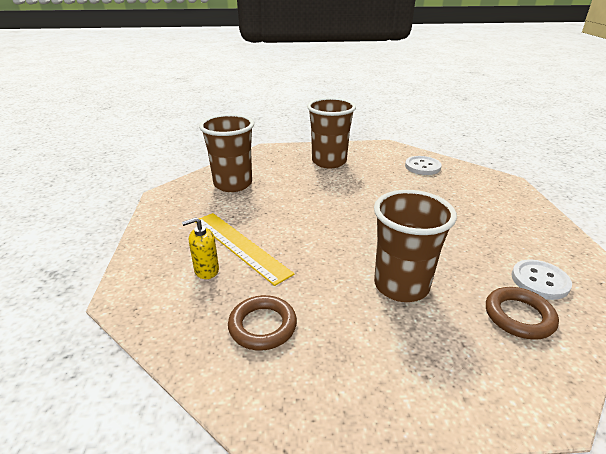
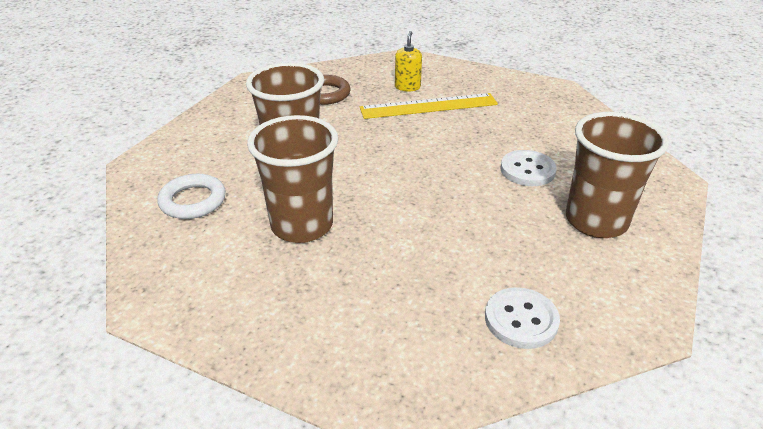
camera: 120 degrees right, 5 degrees up
(233, 184) = (561, 128): brown cup -> brown cup (302, 225)
(519, 316) = (193, 201): brown ring -> white ring
(539, 281) = (200, 245): white button -> white button (527, 170)

